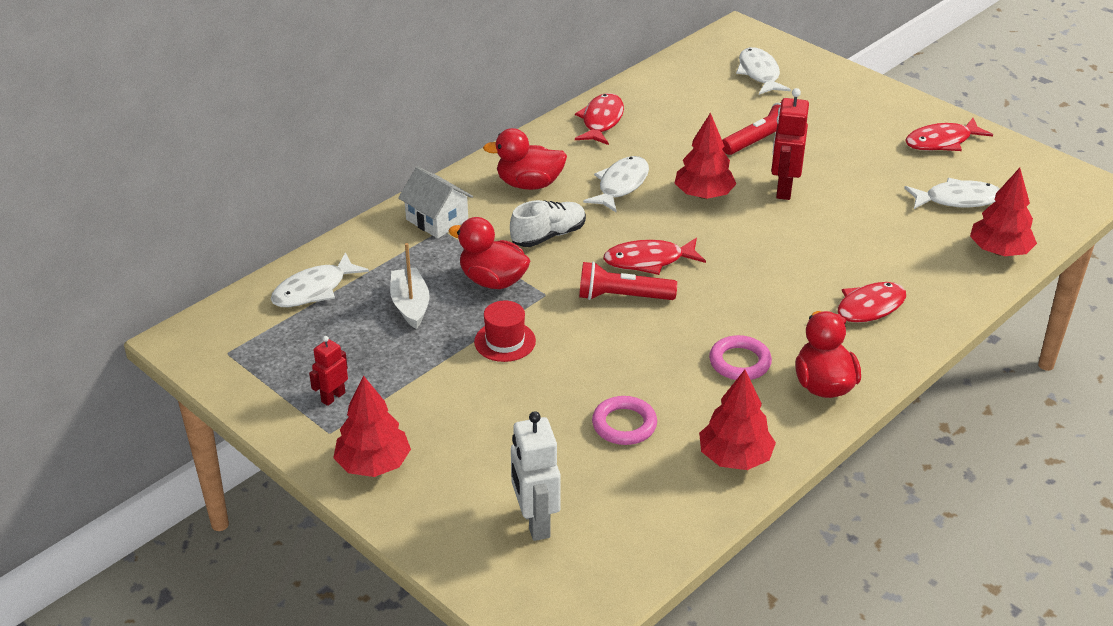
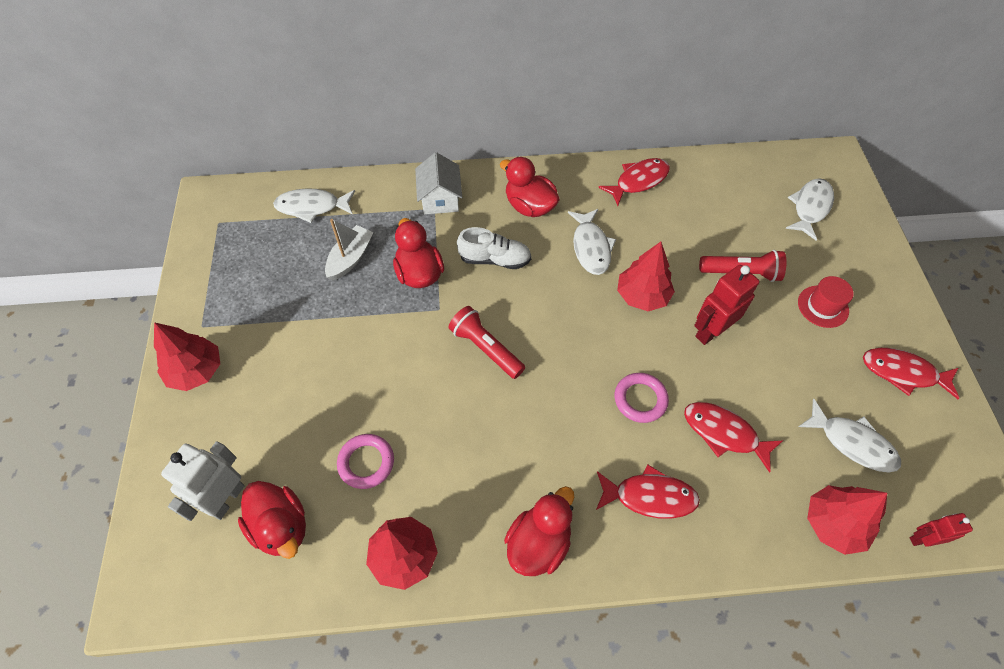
camera: 40 degrees right, 20 degrees up
(333, 397) = (232, 300): red robot -> red robot (921, 539)
(505, 341) = (372, 330): red hat -> red hat (823, 306)
(610, 507) = (281, 527): none -> red duck
(621, 185) = (591, 247): white fish -> white fish turned 105 degrees clockwise
(649, 261) = (537, 329): red fish -> red fish (724, 433)
(739, 362) = (501, 471): pink ring -> pink ring (640, 399)

